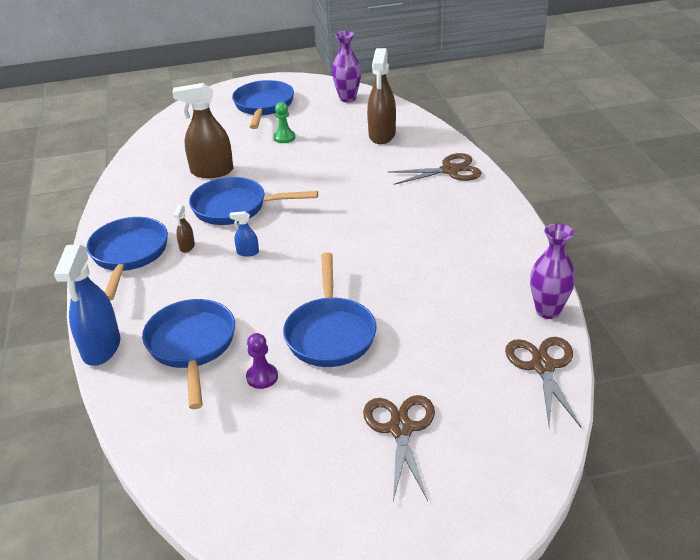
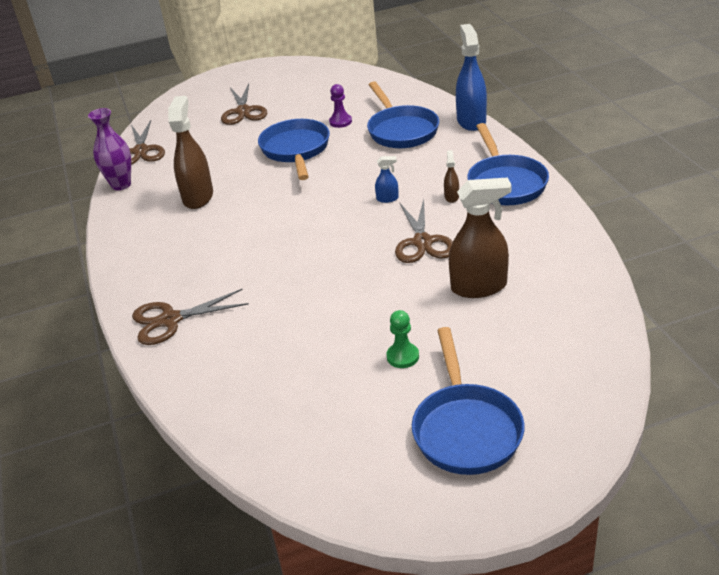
camera: 175 degrees right, 0 degrees up
(235, 207) = (422, 242): blue pan -> brown scissors
(347, 98) = (319, 465): purple vase -> none
(382, 135) = (257, 376): brown spray bottle -> brown spray bottle (198, 197)

